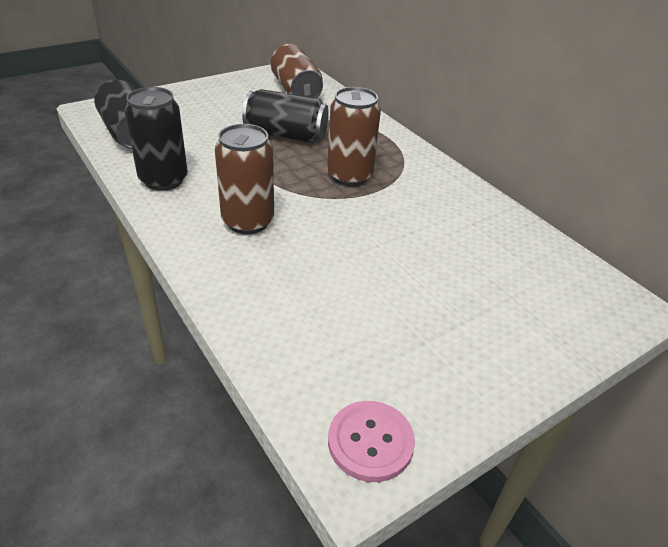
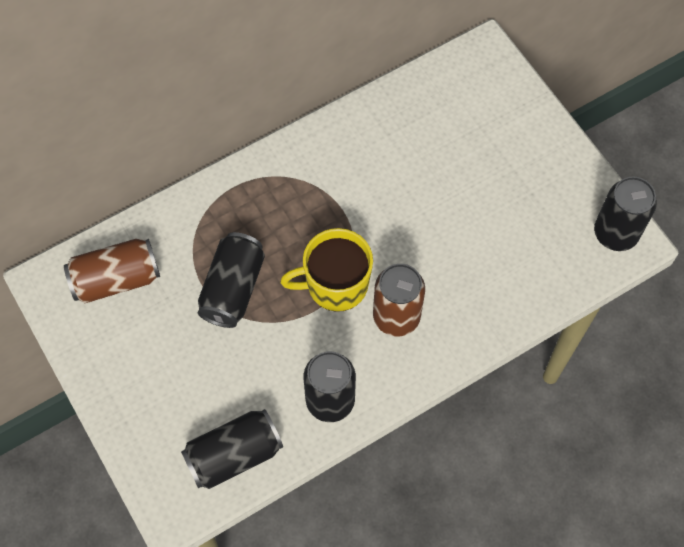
camera: 85 degrees left, 25 degrees up
(288, 186) = (335, 284): none -> yellow mug
(349, 176) = (315, 228): brown can -> none
(370, 442) = (615, 233): pink button -> black can

